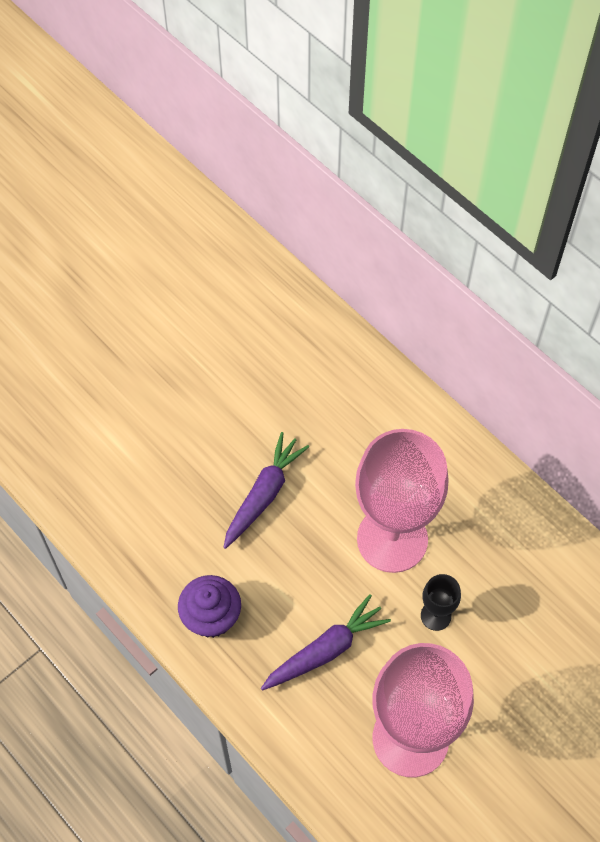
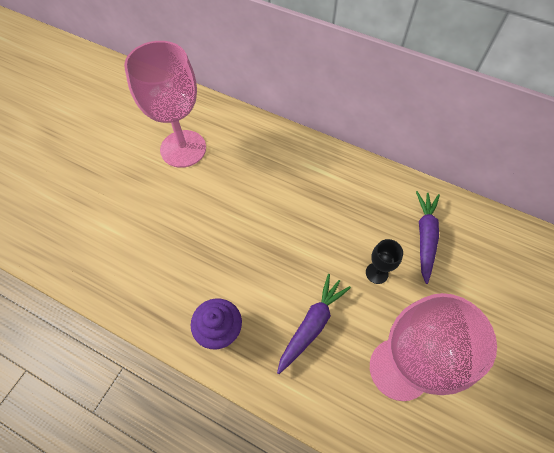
camera: 20 degrees left, 0 degrees up
(264, 494) = (227, 230): purple carrot -> purple carrot (425, 237)
(392, 539) = (325, 232): pink goblet -> pink goblet (183, 149)

